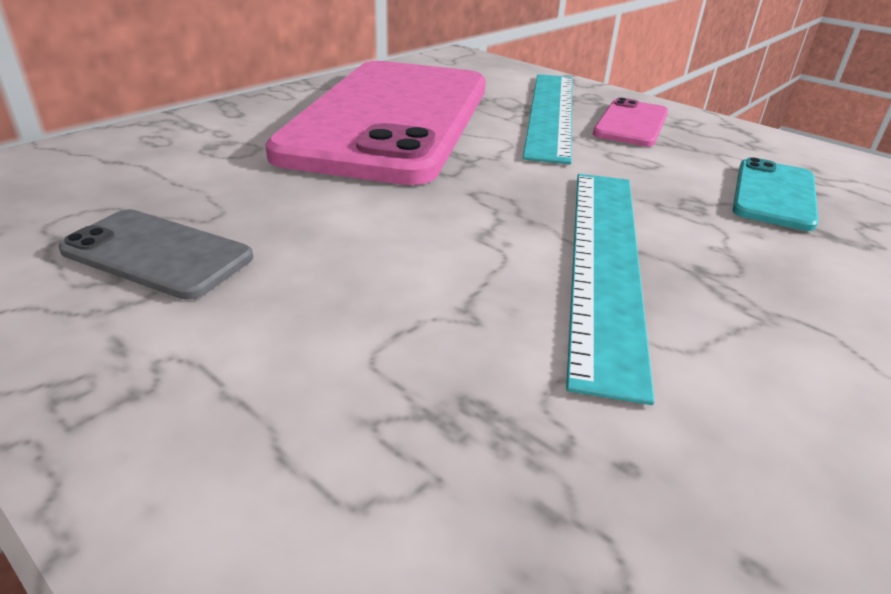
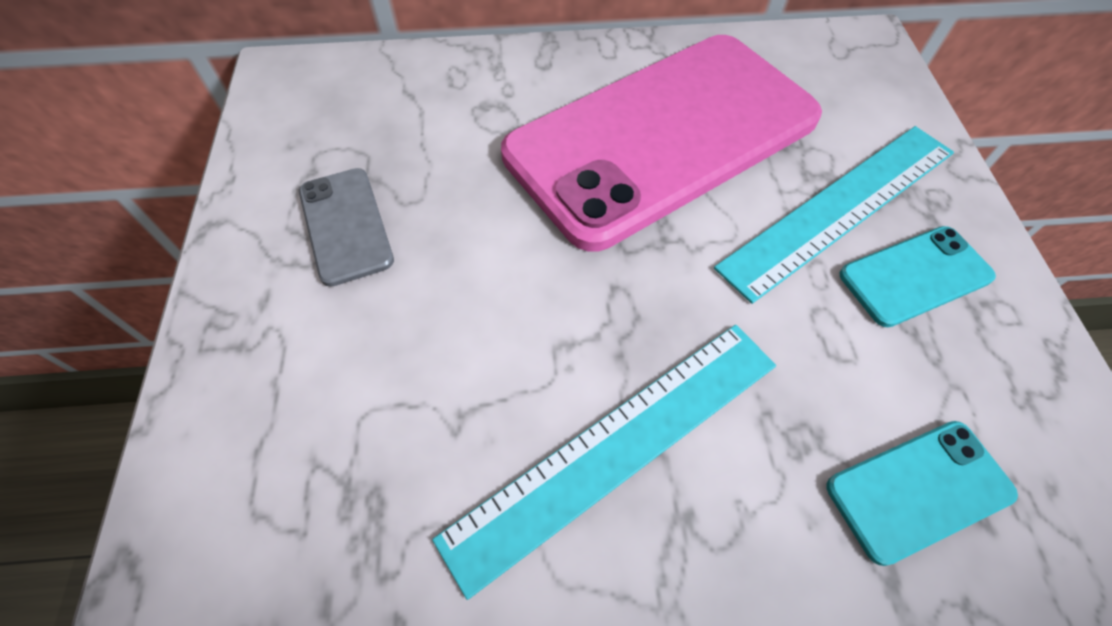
camera: 45 degrees right, 25 degrees up
(631, 123) = (915, 276): pink phone -> turquoise phone

